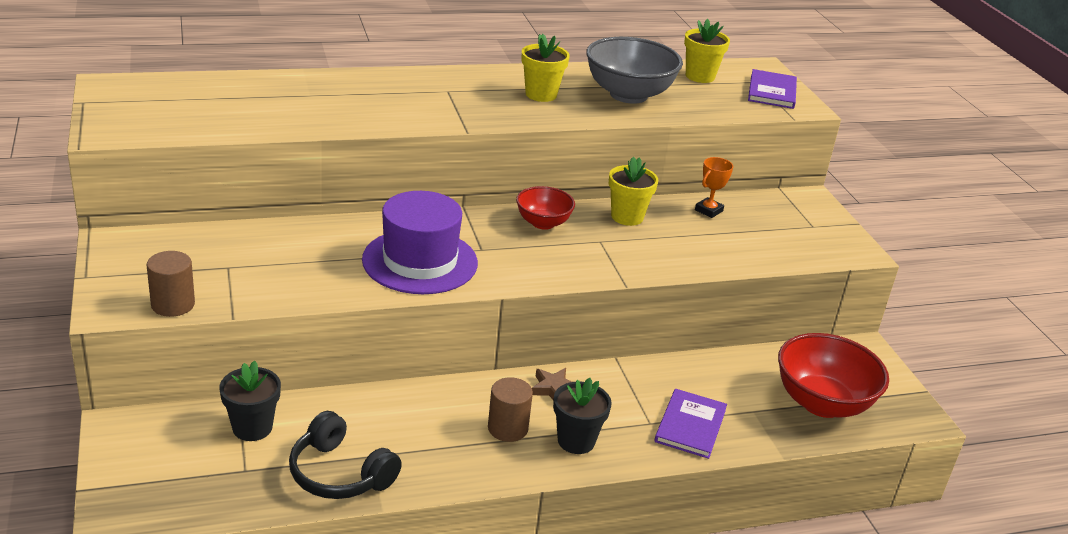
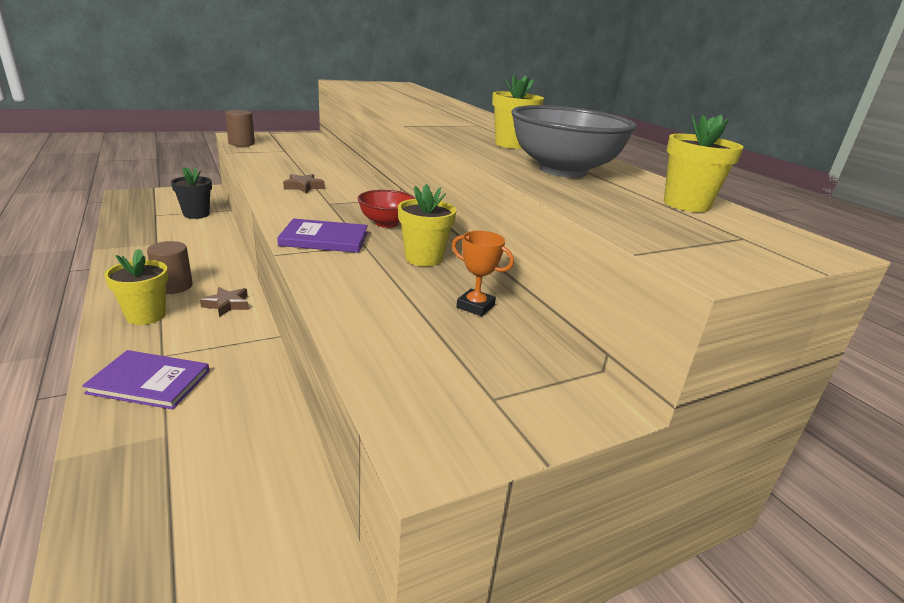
camera: 80 degrees right, 5 degrees down
(340, 473) = (140, 236): black headphones -> none
(420, 261) = (303, 187): purple hat -> brown star
(576, 441) = (146, 315): black flower pot -> yellow flower pot
(772, 91) = (722, 245): purple book -> purple book (324, 239)
(822, 403) = (169, 512): red bowl -> none

